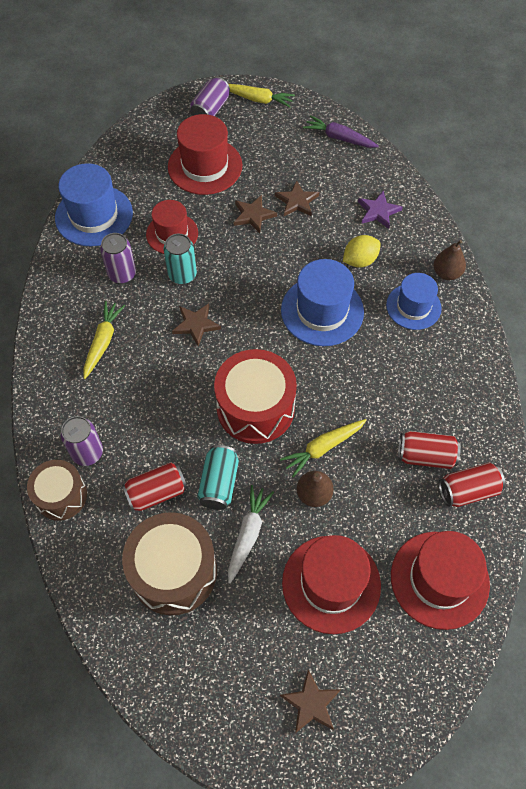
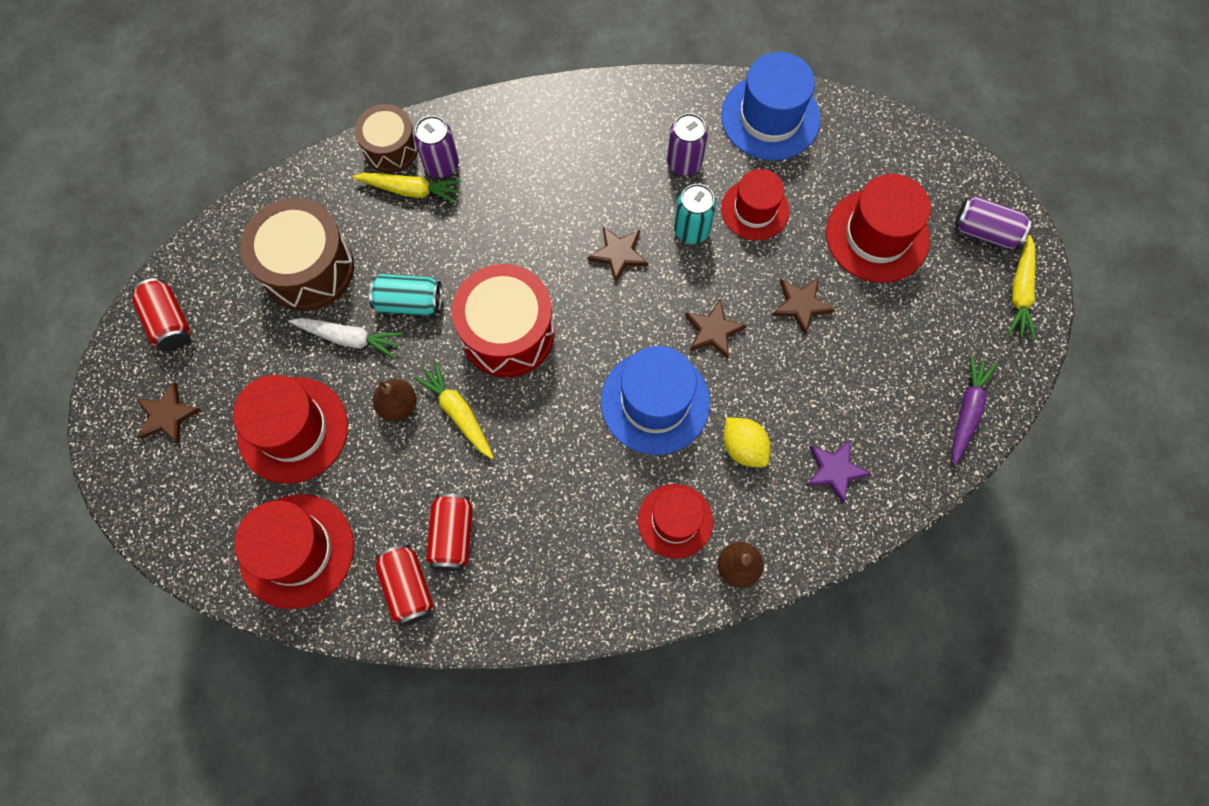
camera: 85 degrees right, 10 degrees up
(103, 342) = (584, 157): yellow carrot -> yellow carrot (411, 190)
(156, 492) = (396, 240): red can -> red can (169, 322)
(297, 201) = (834, 359): brown star -> brown star (713, 331)
(413, 306) = (675, 521): blue hat -> red hat

